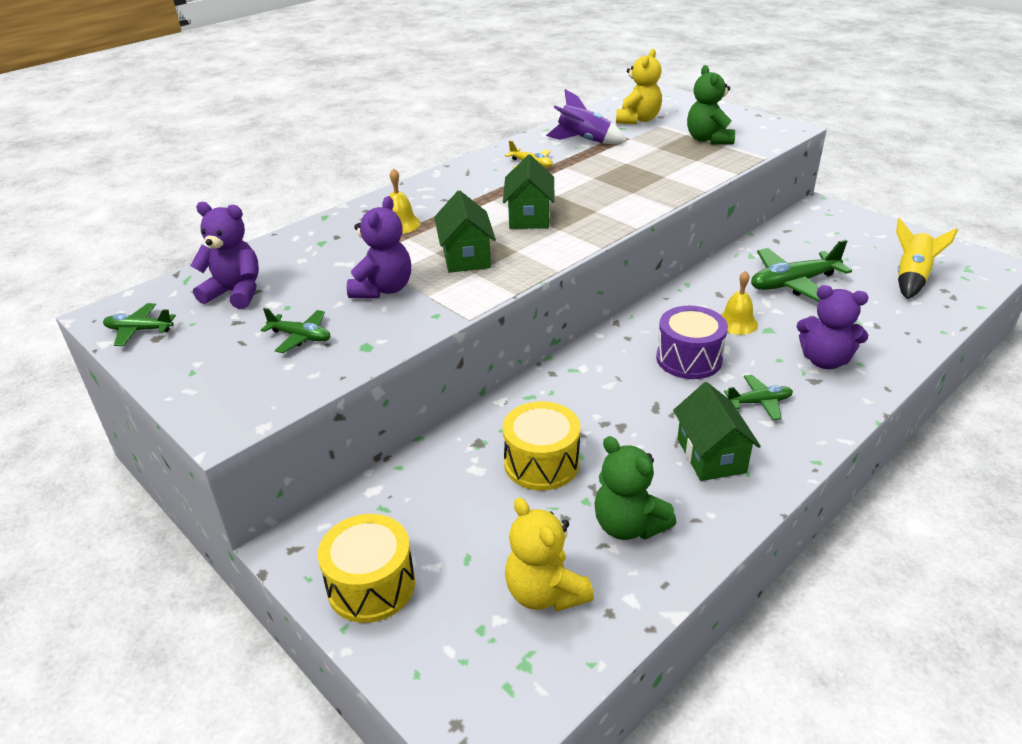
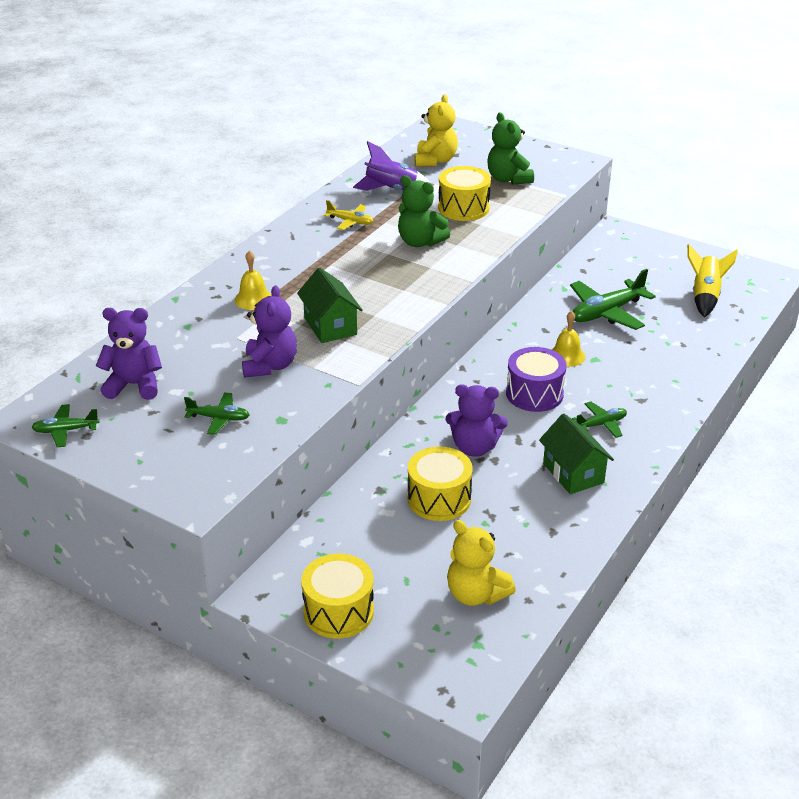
camera: 15 degrees left, 0 degrees up
(529, 217) = (371, 279): green house -> none
(628, 525) = (524, 536): green teddy bear -> green teddy bear (420, 242)
(652, 161) = (463, 208): none -> yellow drum
(825, 360) = (646, 381): purple teddy bear -> purple teddy bear (474, 447)

